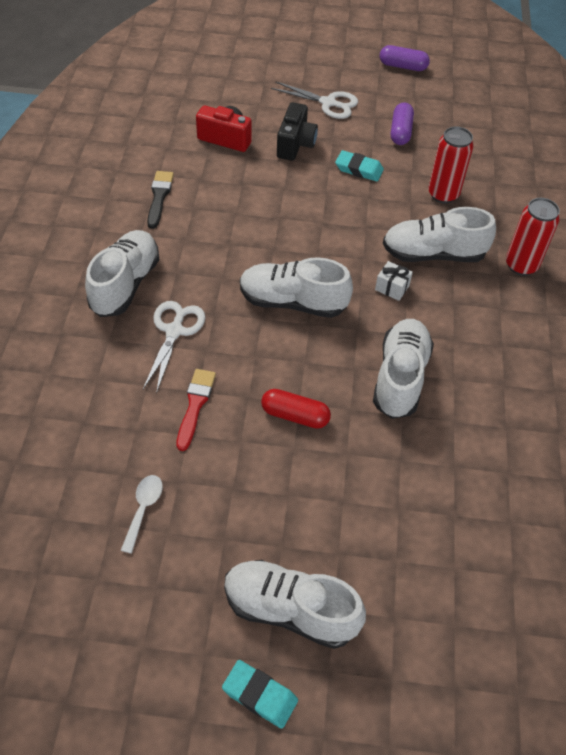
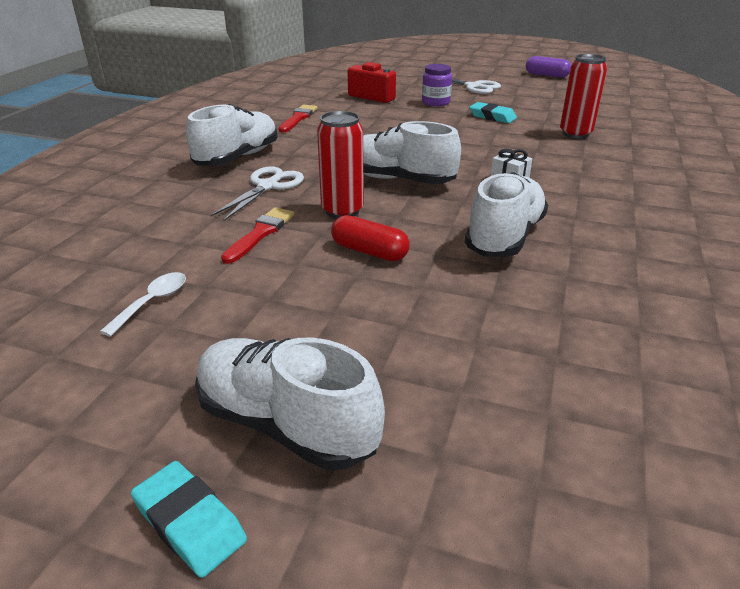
camera: 15 degrees right, 20 degrees down
(159, 197) = (298, 118): black brush -> red brush
(295, 144) = (435, 102): black camera -> purple jar
(400, 132) = (538, 102): purple capsule -> none
(433, 254) = (559, 164): white shoe -> none
(521, 265) = (659, 177): red can -> red can (342, 211)

